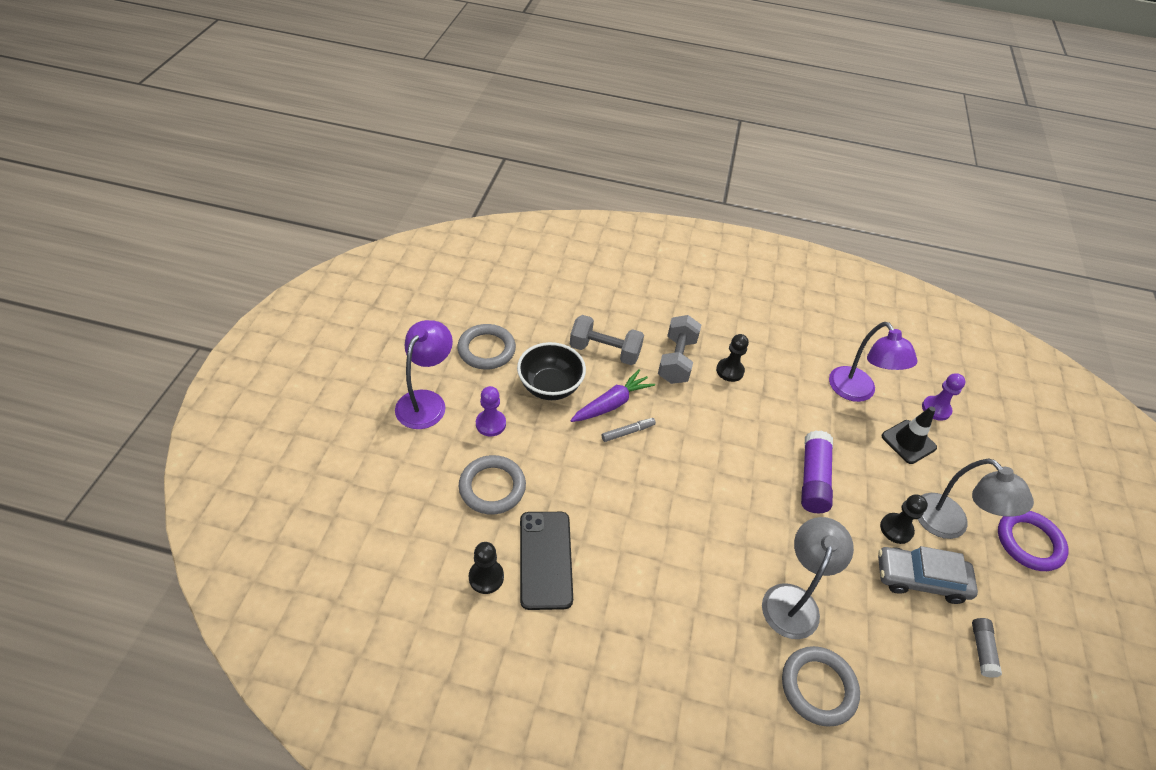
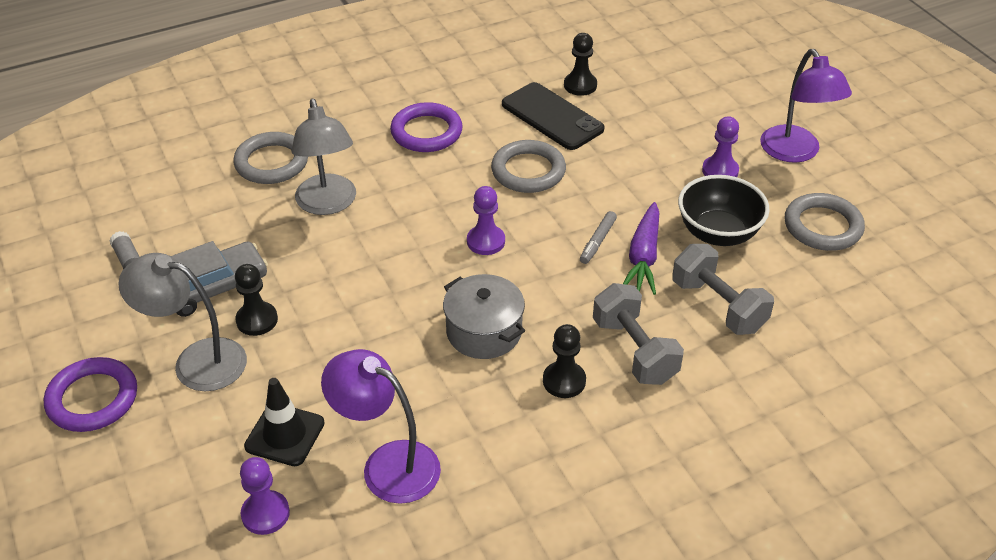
camera: 145 degrees right, 5 degrees down
(492, 487) = (651, 132): grey ring -> grey ring (528, 171)
(605, 351) = (718, 306): grey dumbbell -> grey dumbbell turned 75 degrees clockwise
(660, 622) = (426, 132): none -> purple ring
(700, 482) = (486, 241): none -> purple pawn
(751, 424) = (484, 332): none -> grey pot
(813, 479) = (375, 316): purple glue stick -> none

